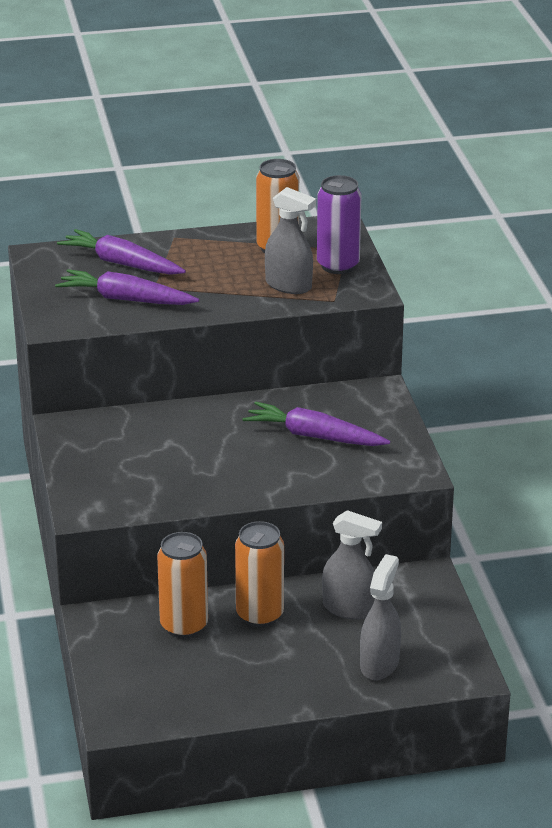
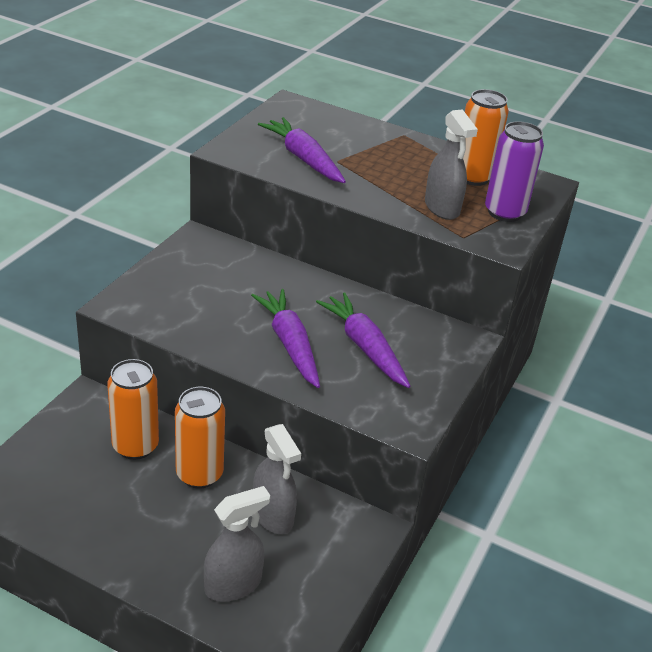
camera: 35 degrees right, 5 degrees up
(121, 263) = (338, 134): purple carrot -> purple carrot (289, 344)

